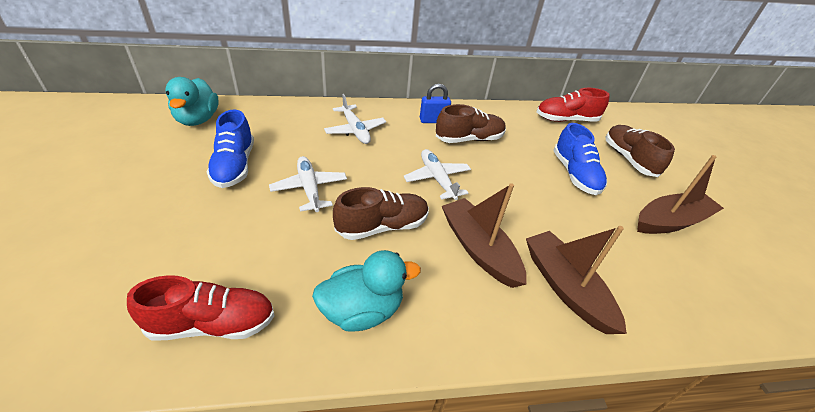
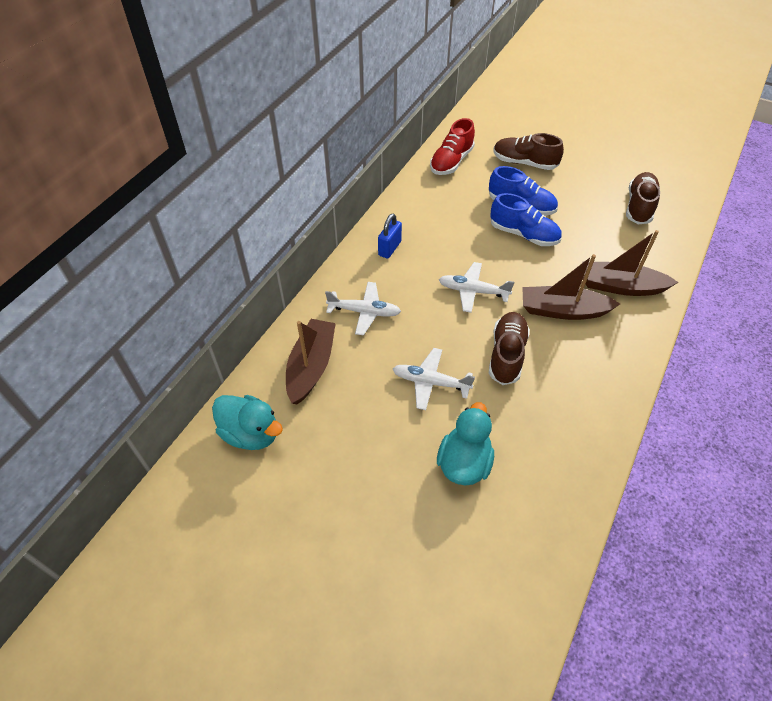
camera: 50 degrees left, 10 degrees up
(213, 323) = (547, 498): red shoe -> none
(234, 166) = (360, 426): blue shoe -> blue shoe (523, 234)
(362, 310) = (581, 405): turquoise duck -> turquoise duck (464, 463)
(469, 139) = (434, 240): brown shoe -> brown shoe (639, 206)
(670, 221) = (597, 192): brown boat -> brown boat (311, 366)

